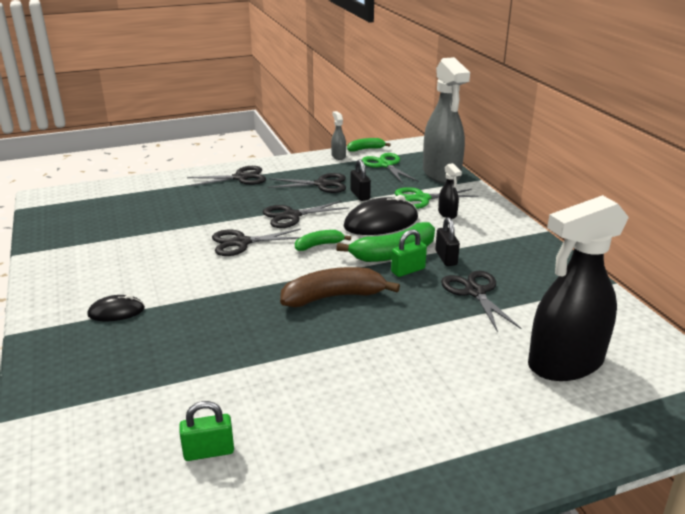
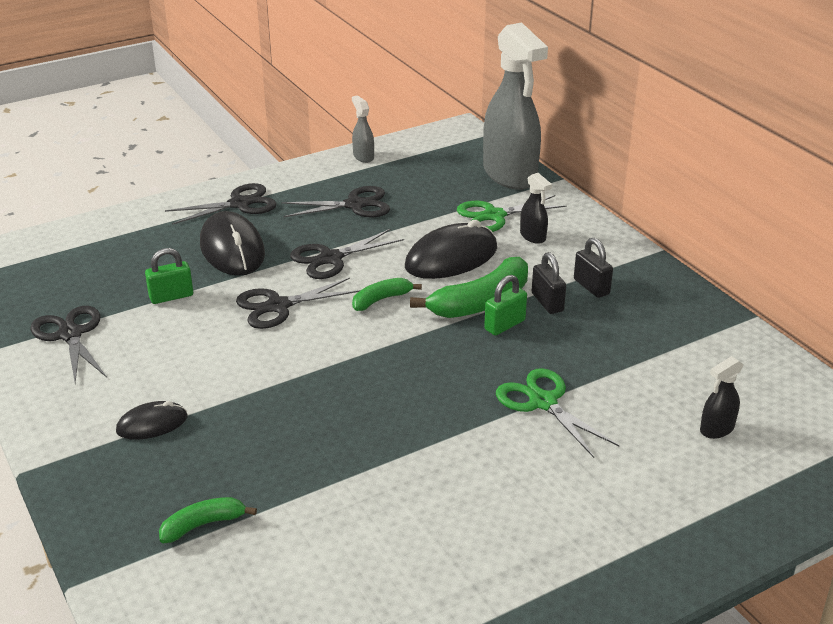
camera: 10 degrees left, 5 degrees up
(209, 451) = (340, 588): green padlock -> green padlock (171, 296)
(224, 204) = (232, 249): none -> black mouse
(334, 297) = (423, 372): brown banana -> none
(360, 195) = (411, 218): black padlock -> black padlock (591, 287)
(366, 149) = (397, 142): green banana -> green banana (203, 525)
(385, 165) = (432, 166): green scissors -> green scissors (543, 402)
(475, 292) = (594, 347): black scissors -> black scissors (70, 335)
(564, 363) = (716, 429): black spray bottle -> black spray bottle, size x0.41

